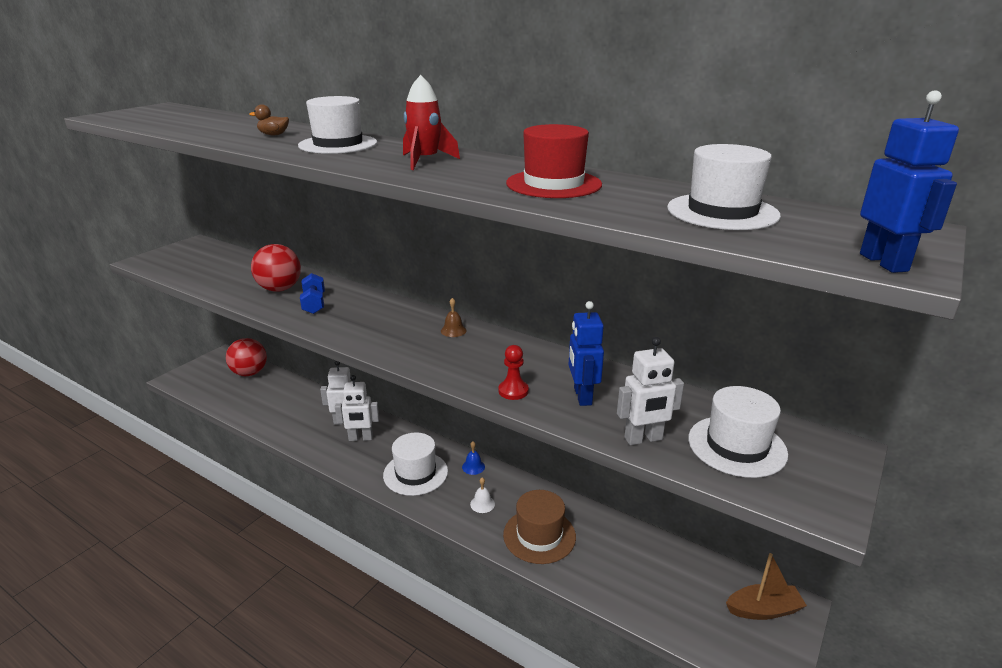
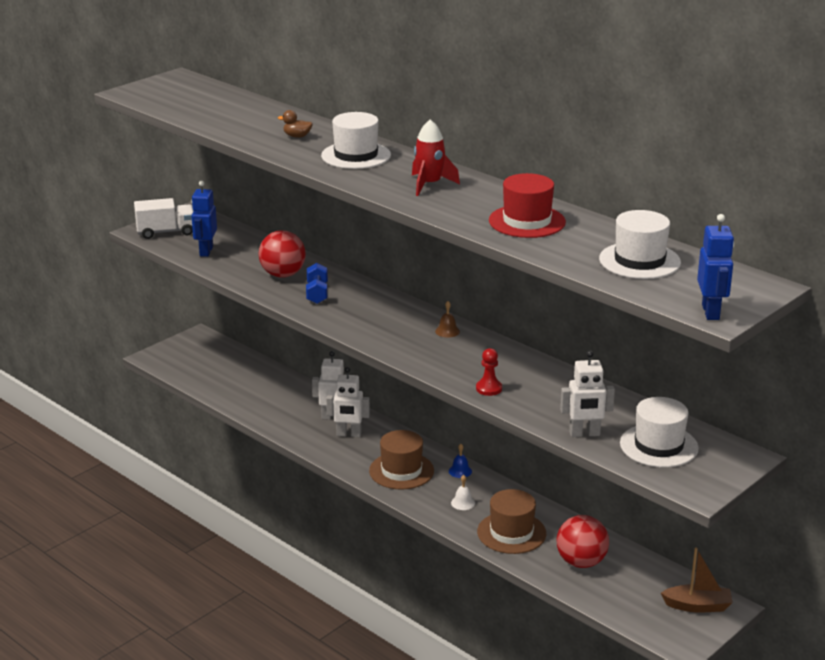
camera: 10 degrees right, 0 degrees up
(167, 260) = (166, 232): none -> white truck
(249, 373) = (231, 358): red ball -> red ball (581, 562)
(415, 473) = (401, 471): white hat -> brown hat
(582, 396) = (547, 398): blue robot -> blue robot (206, 251)

